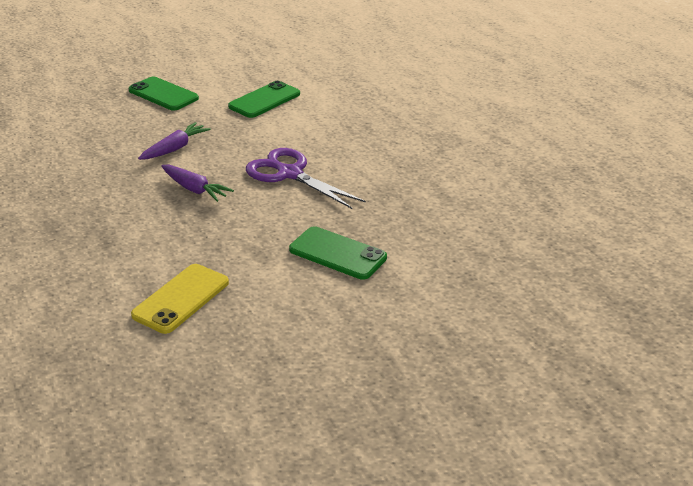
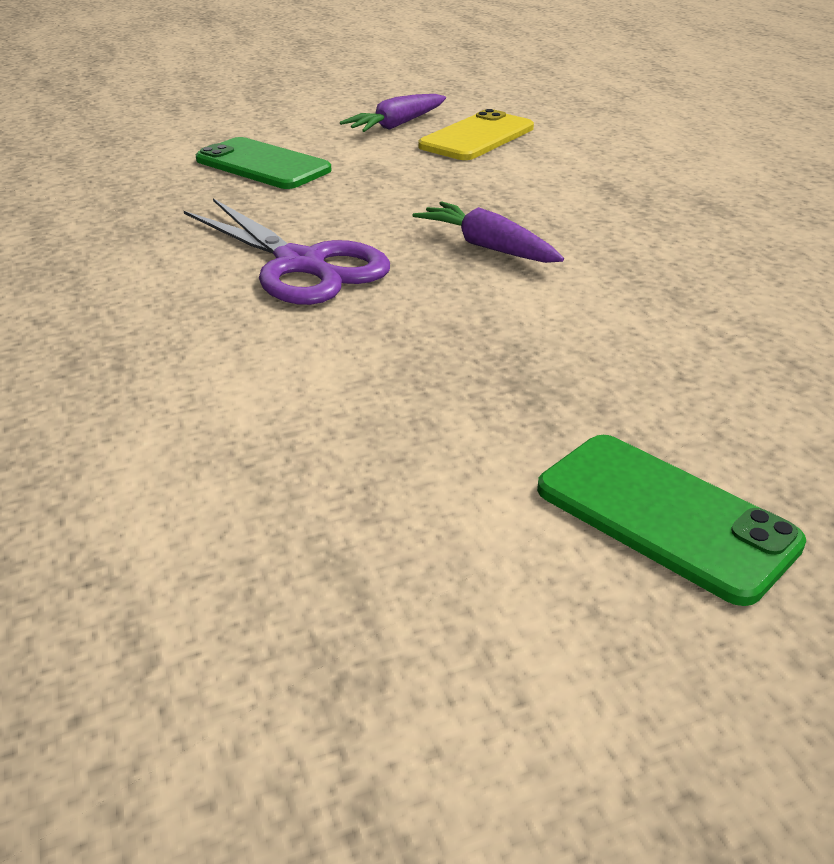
camera: 175 degrees left, 0 degrees up
(175, 148) = (554, 326): purple carrot -> purple carrot (396, 125)
(264, 100) = (320, 469): green phone -> none

